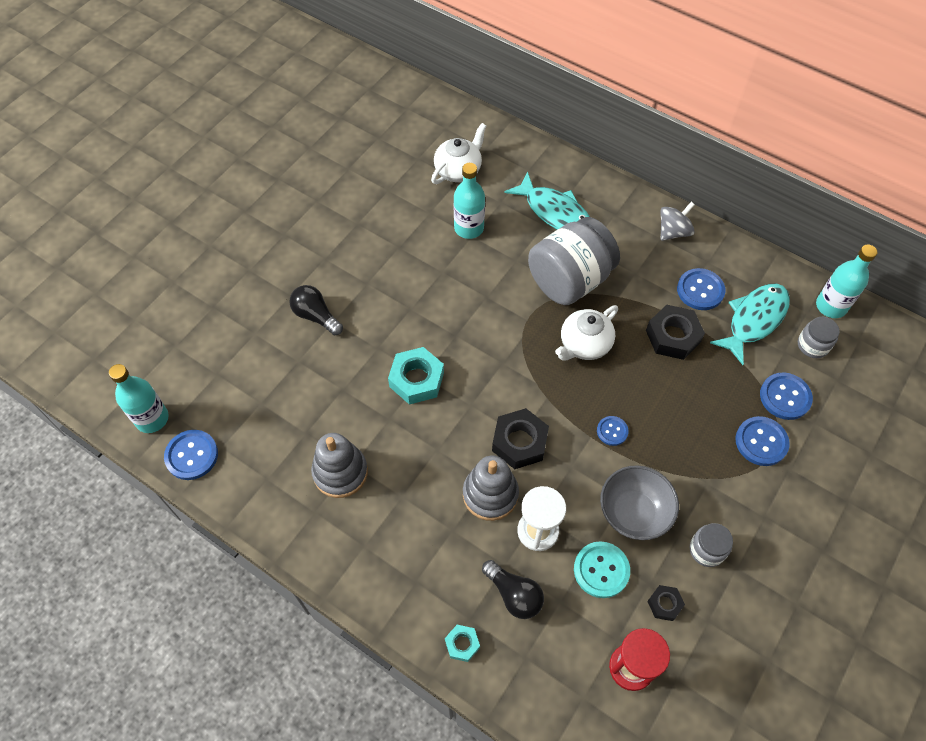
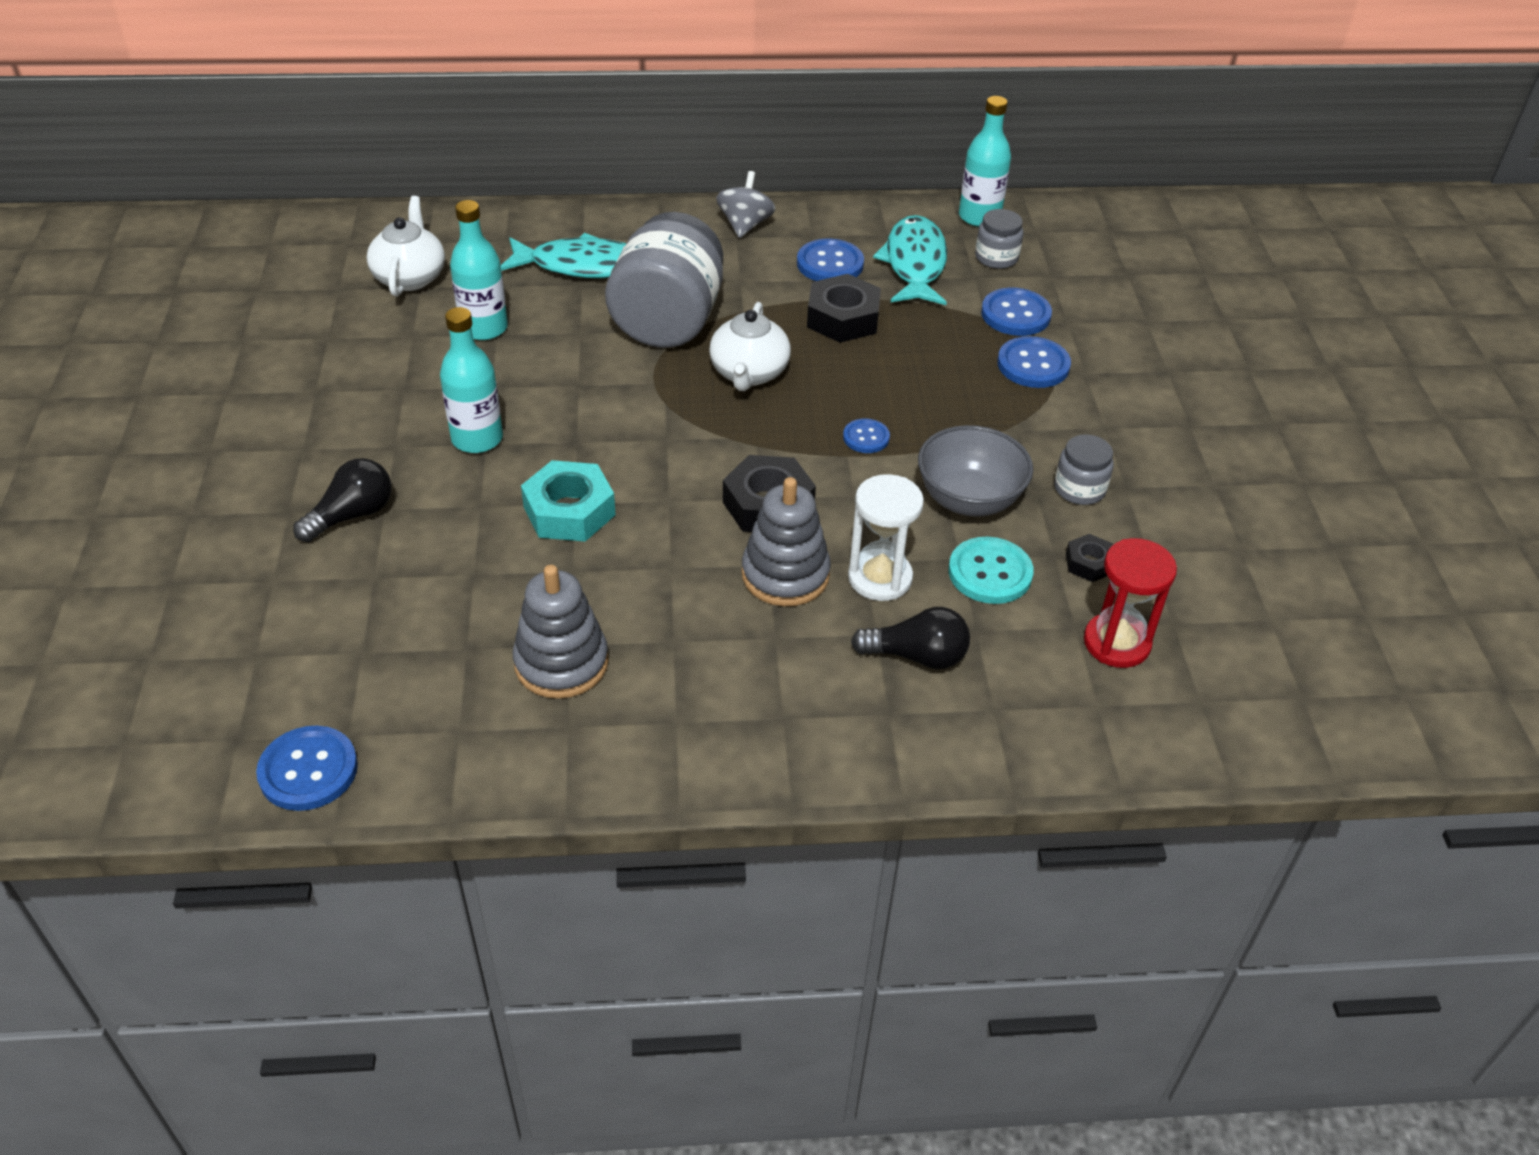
camera: 40 degrees left, 15 degrees down
(152, 419) = (194, 764): turquoise bottle -> turquoise bottle (477, 439)
(316, 316) = (352, 515): black light bulb -> black light bulb turned 135 degrees clockwise
(462, 644) = (907, 744): turquoise nut -> none

